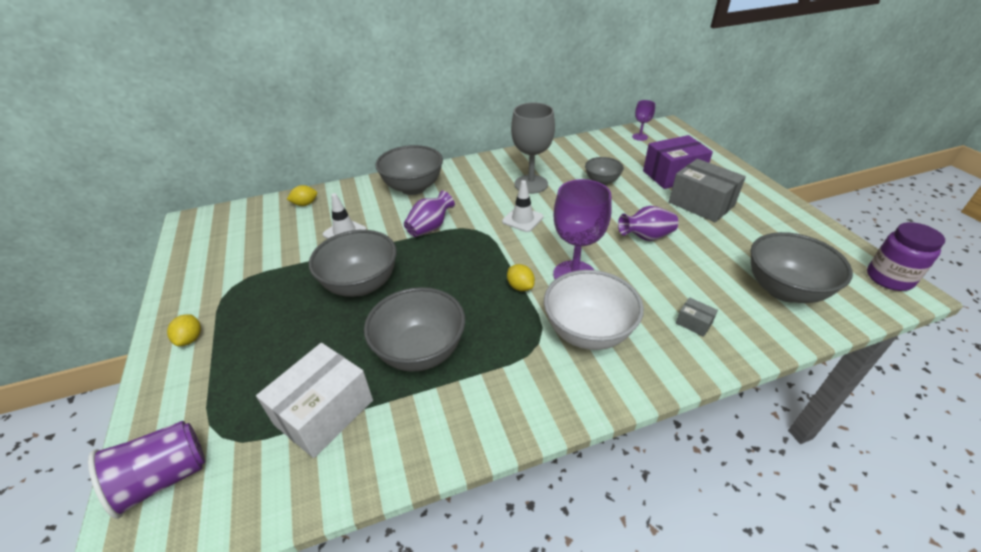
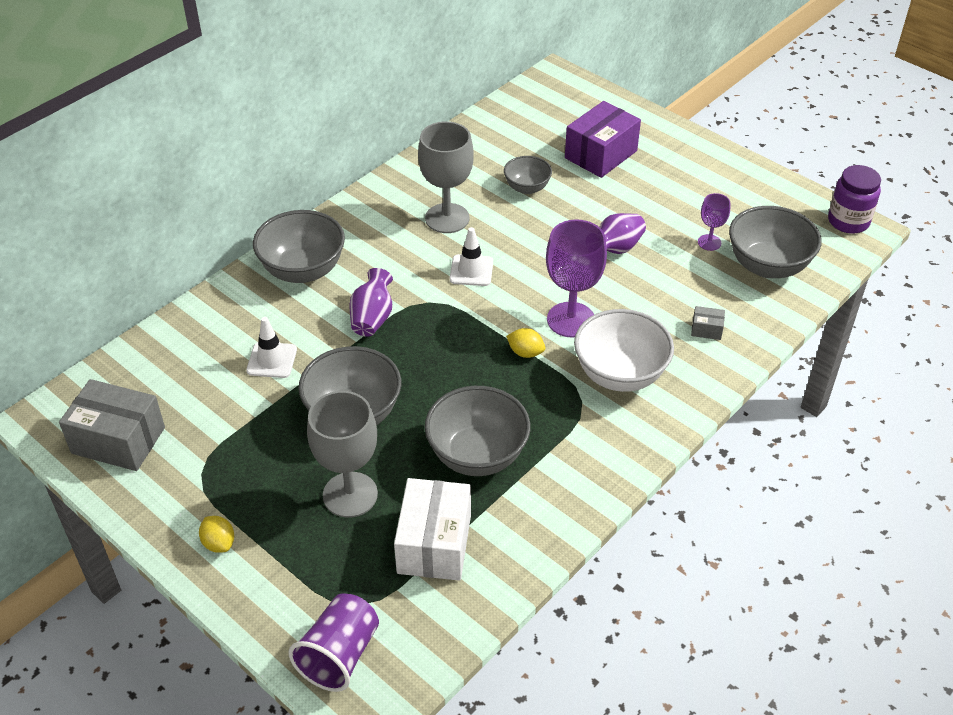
camera: 30 degrees left, 5 degrees up
(304, 342) = (350, 495): none -> grey goblet
(305, 204) = (179, 341): yellow lemon -> none
(640, 137) = (532, 104): purple goblet -> purple goblet (709, 242)
(701, 204) = (649, 186): grey box -> grey box (118, 440)

